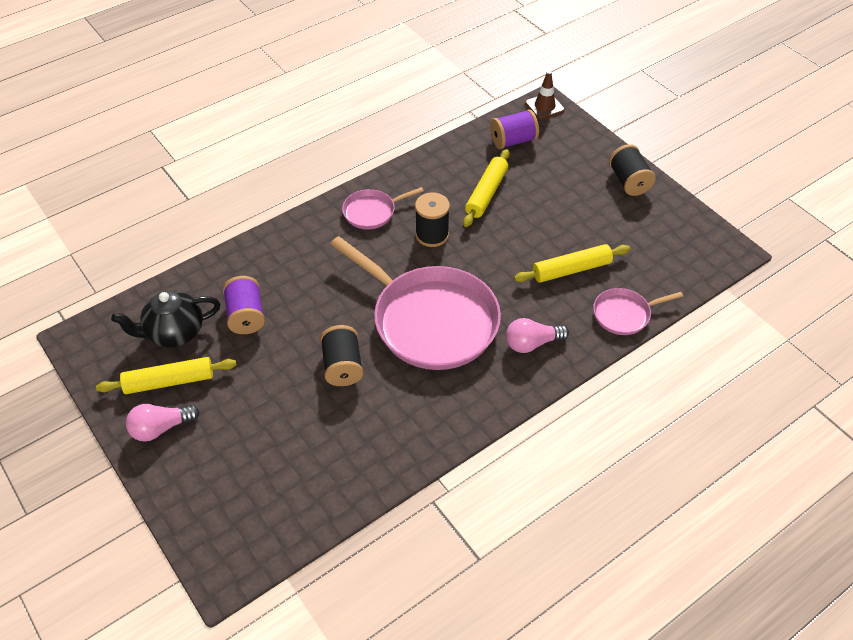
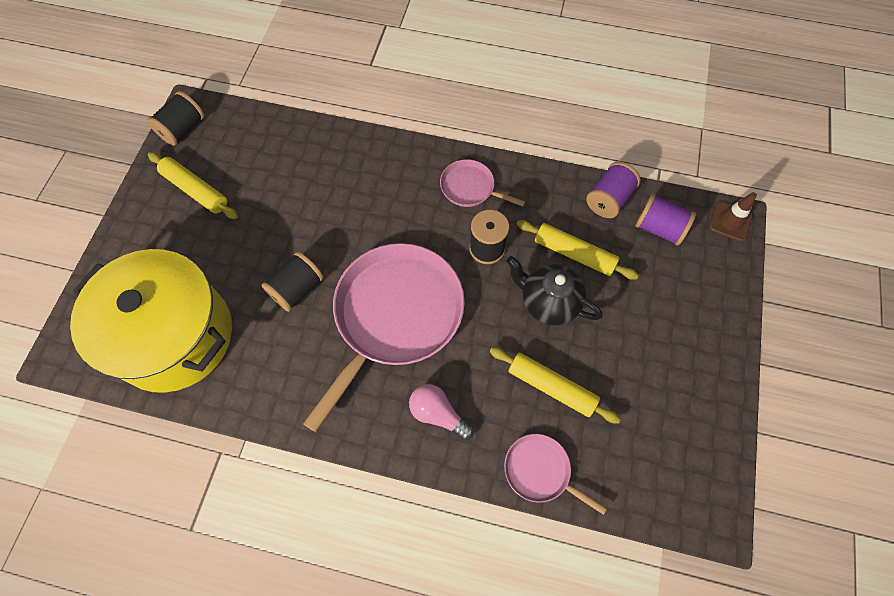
camera: 50 degrees right, 15 degrees up
(161, 428) = (153, 218): pink light bulb -> none
(174, 333) = (240, 158): black teapot -> black teapot (548, 302)
(246, 316) = (292, 188): purple spool -> purple spool (609, 199)
(296, 475) = (174, 336): none -> yellow pot
(430, 320) = (395, 316): pink pan -> pink pan turned 150 degrees counterclockwise
(486, 193) = (574, 253): yellow rolling pin -> yellow rolling pin turned 45 degrees clockwise
(629, 181) = (711, 360): black spool -> black spool (183, 129)

